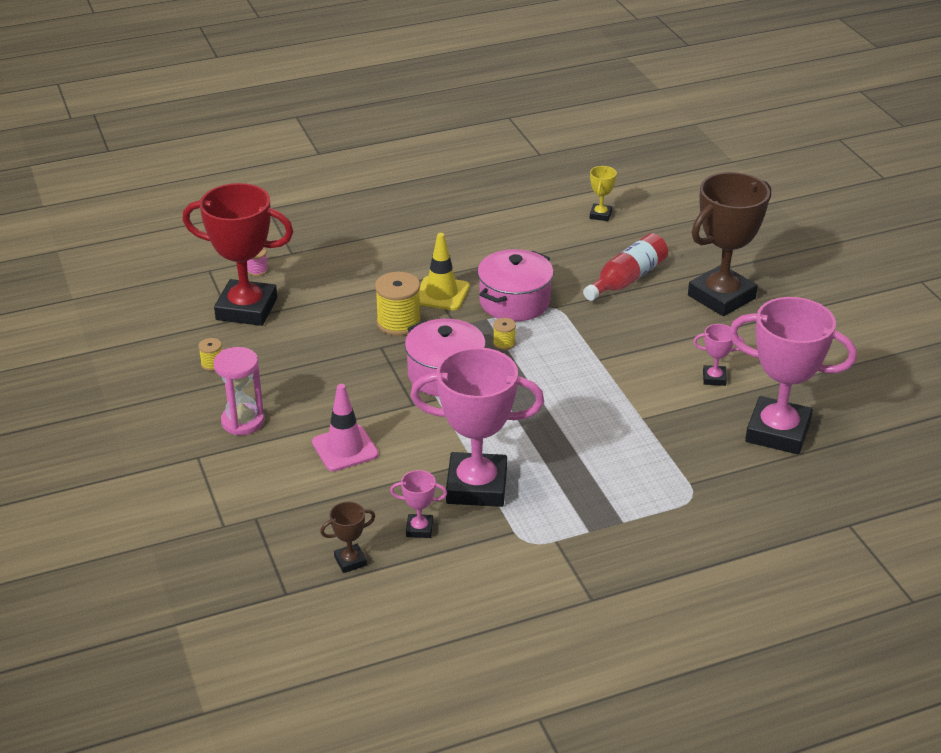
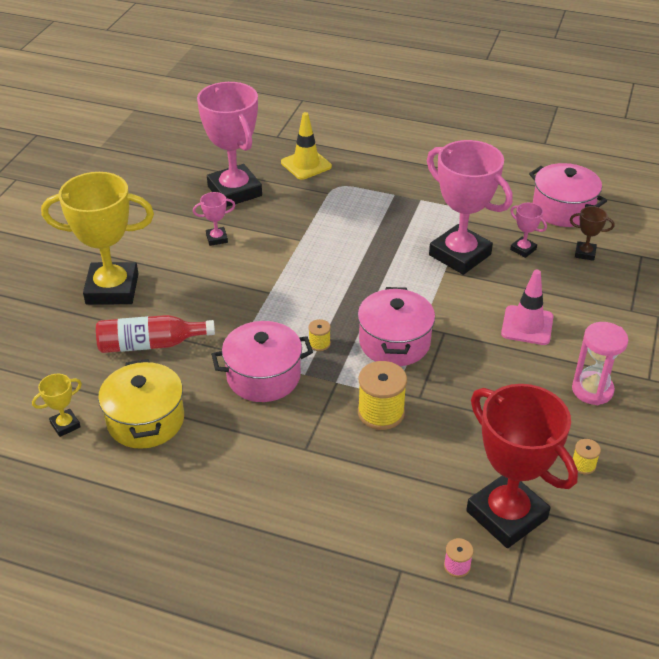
camera: 140 degrees left, 5 degrees up
(422, 610) = (563, 209): none -> pink pot
(441, 294) = (312, 422): yellow traffic cone -> yellow traffic cone (306, 164)
(554, 241) = (145, 420): none -> yellow pot
(714, 378) = (217, 238): pink trophy -> pink trophy turned 60 degrees counterclockwise
(721, 297) = (112, 289): brown trophy -> yellow trophy

